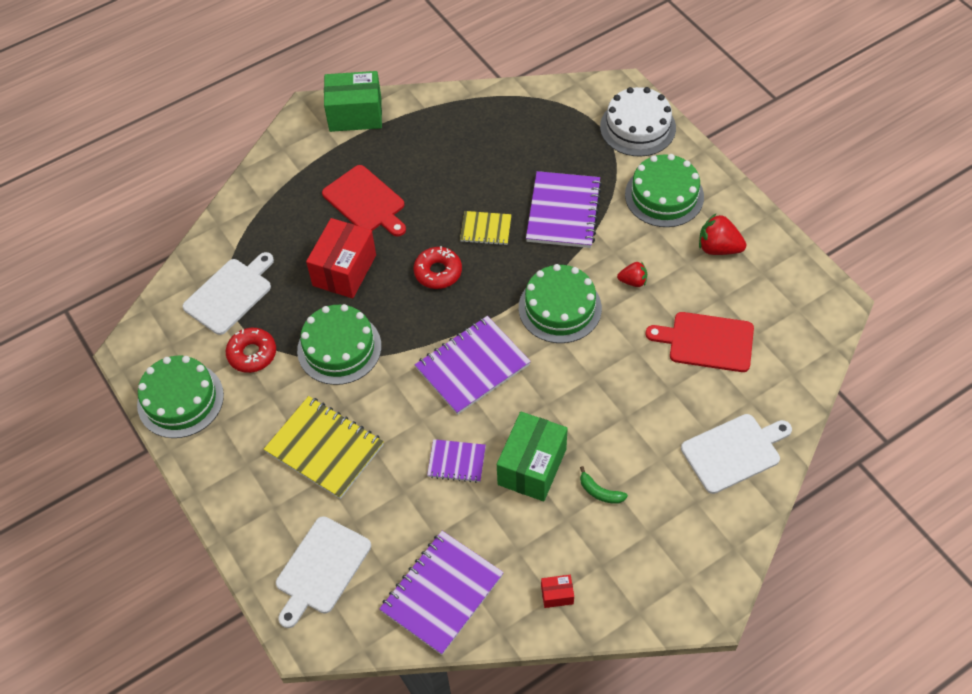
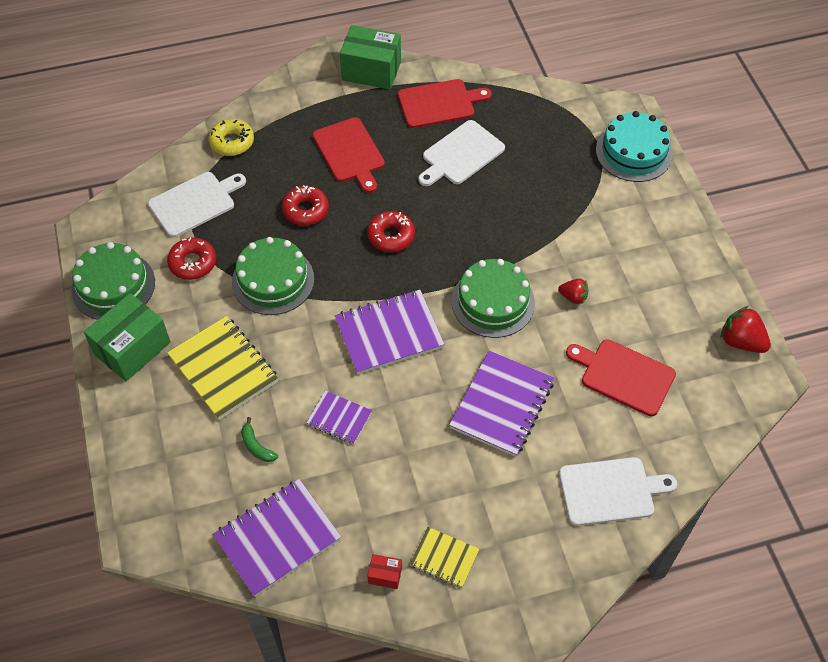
camera: 15 degrees right, 0 degrees up
(243, 223) = (232, 142): none -> yellow donut
(321, 568) = (176, 479): white cutting board -> white cutting board (460, 154)
(344, 270) = (305, 210): red box -> red donut
(435, 129) = (439, 103): none -> red cutting board
(486, 229) = (451, 209): yellow notebook -> yellow notebook (444, 558)
(532, 466) = (408, 445): green box -> green box (132, 348)
(563, 212) = (531, 212): purple notebook -> purple notebook (502, 405)
(600, 492) = (464, 489): green banana -> green banana (256, 446)
(637, 127) = (633, 152): white cake -> turquoise cake
(664, 195) = (635, 224): green cake -> none
(718, 248) = (669, 289): red strawberry -> red strawberry (741, 341)

